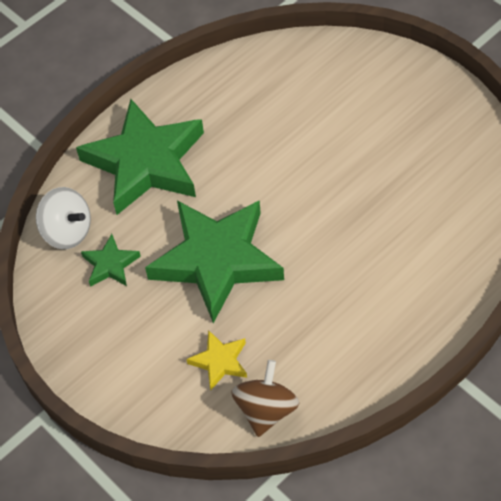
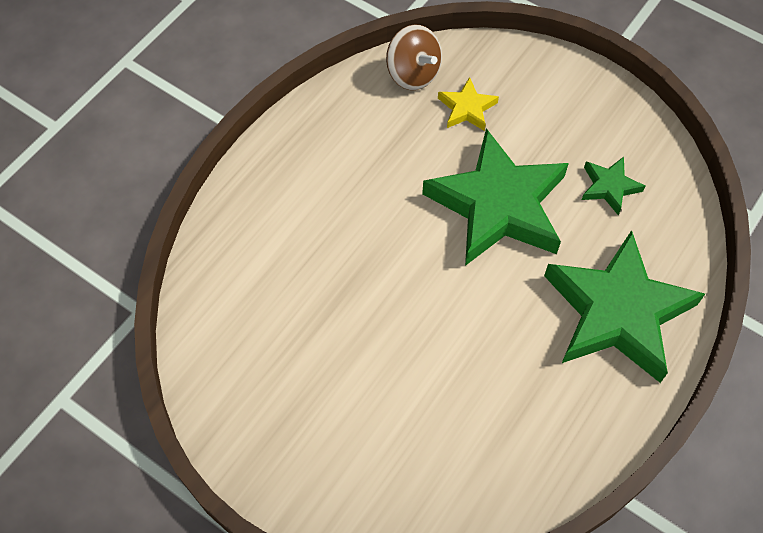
camera: 165 degrees right, 5 degrees up
(67, 231) = (671, 217): white spinning top -> none
(266, 410) = (413, 74): brown spinning top -> brown spinning top turned 45 degrees counterclockwise

